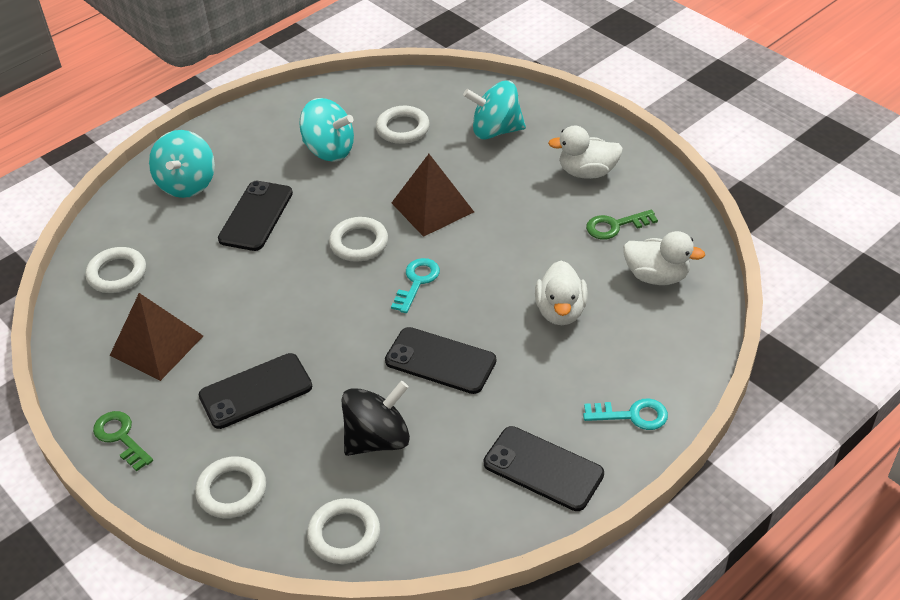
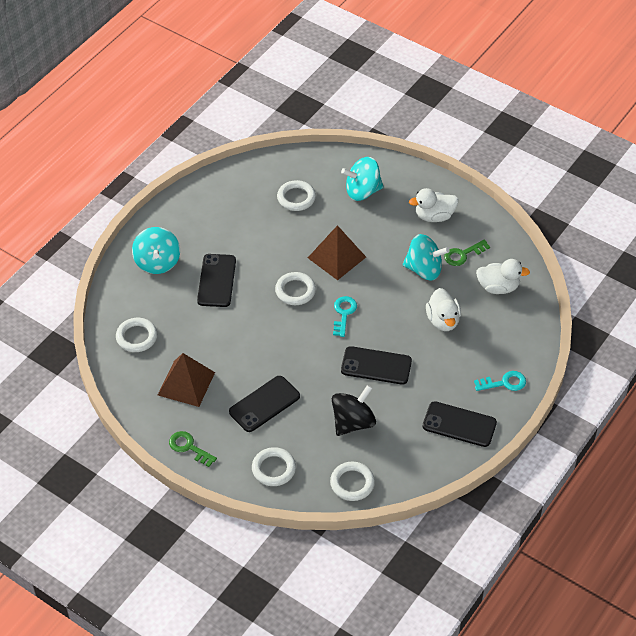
camera: 15 degrees left, 5 degrees up
(329, 150) = (249, 222): turquoise spinning top -> turquoise spinning top (424, 269)

